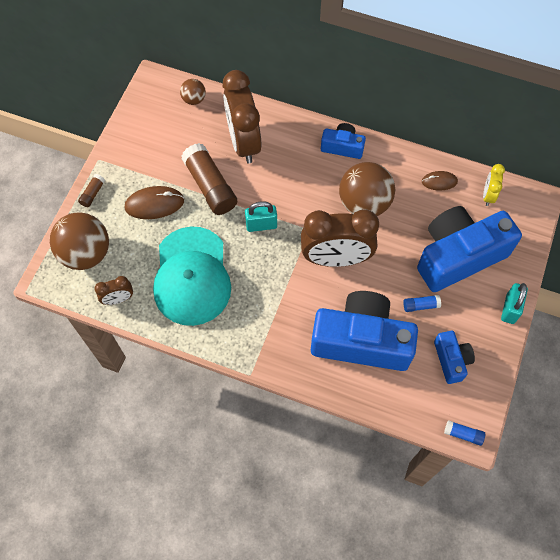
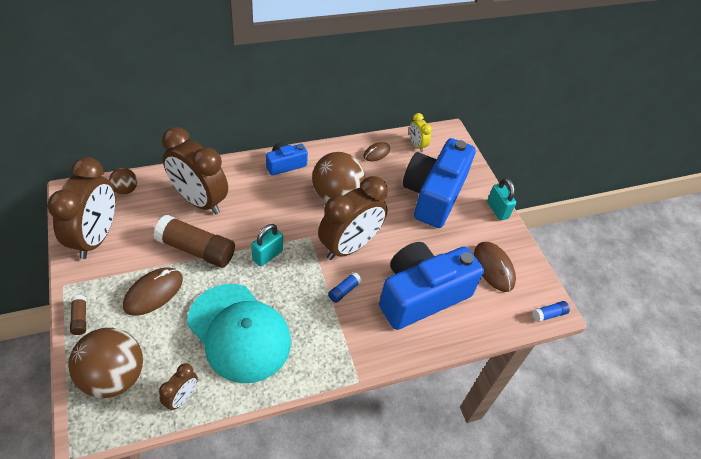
camera: 45 degrees left, 15 degrees down
(145, 131) = (96, 237): none -> brown clock
(420, 305) = (439, 243): blue glue stick -> blue glue stick (344, 291)
(451, 360) = (494, 267): blue camera -> brown mouse

